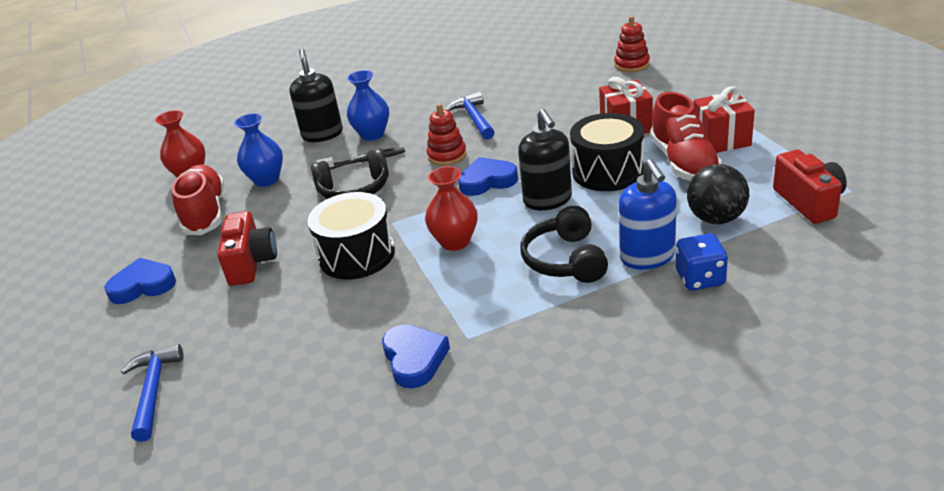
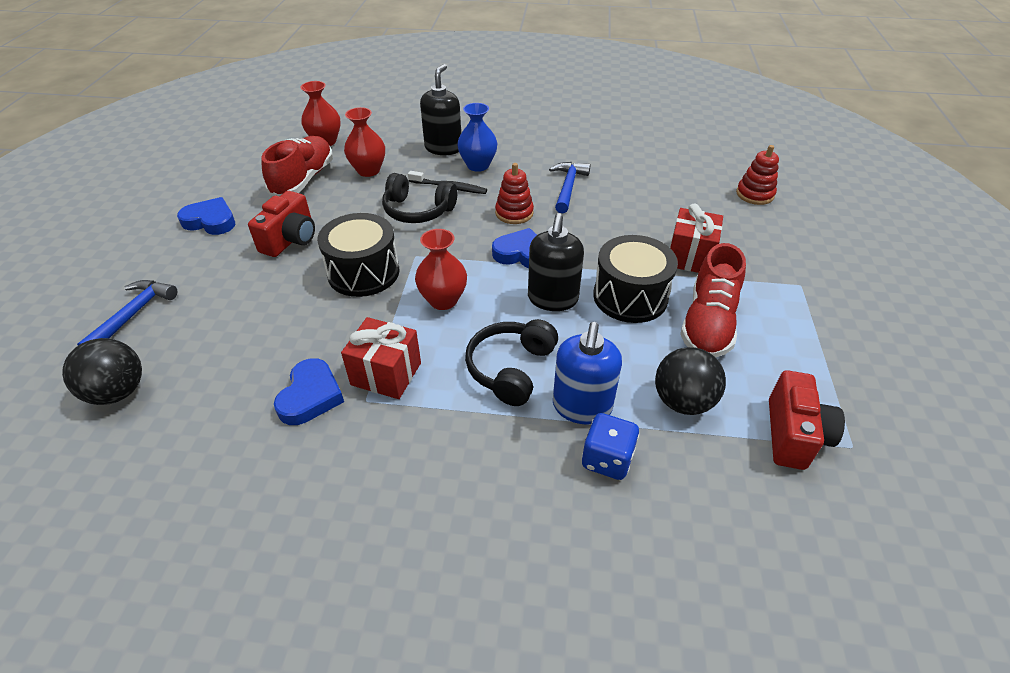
camera: 25 degrees right, 10 degrees up
(216, 450) = (118, 392): none -> black ball
(266, 180) = (368, 170): blue vase -> red vase
(721, 140) = (767, 316): red gift -> red gift (386, 374)

